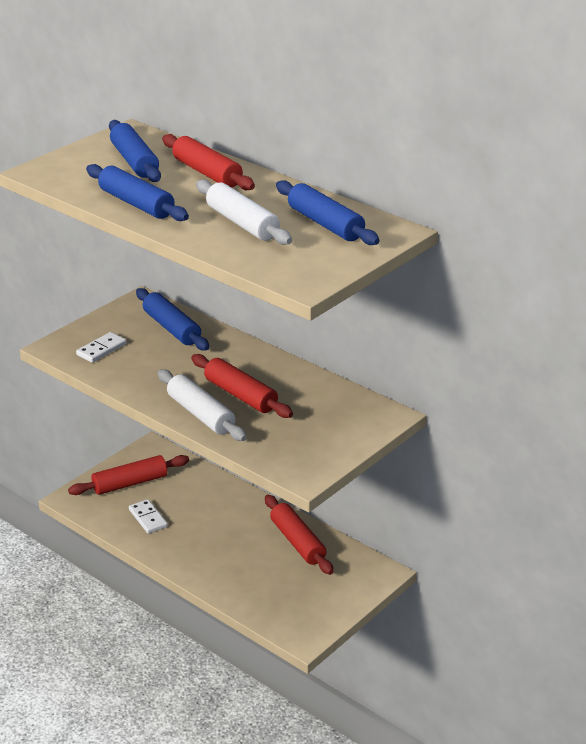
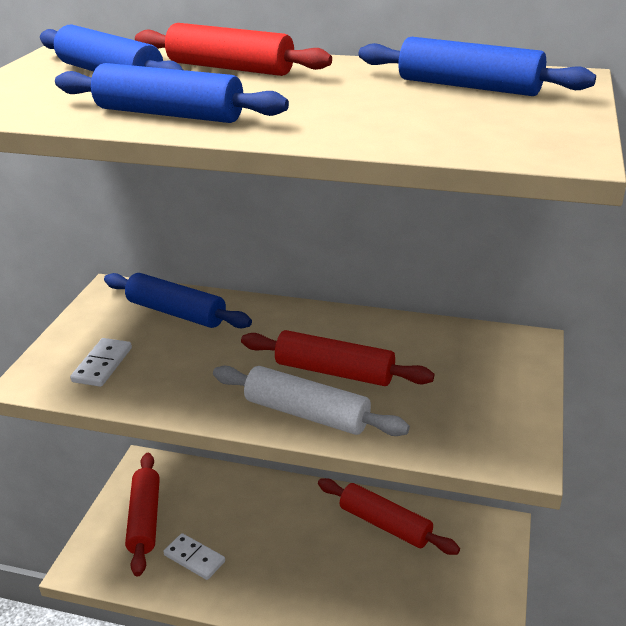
camera: 25 degrees left, 0 degrees up
(130, 483) = (145, 519): red rolling pin -> red rolling pin turned 45 degrees counterclockwise
(242, 223) = (358, 106): white rolling pin -> none

